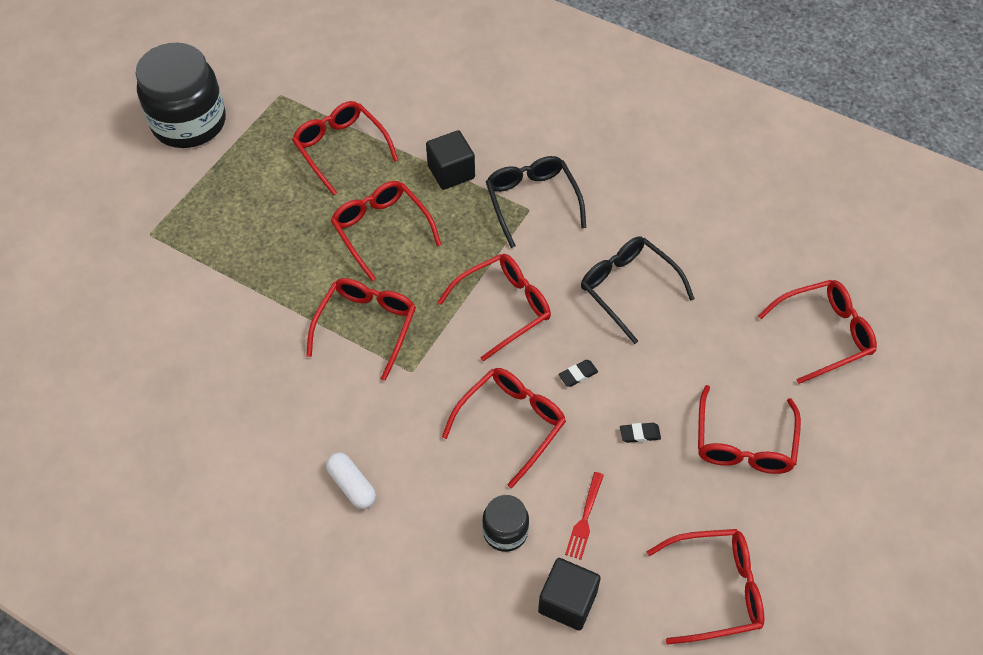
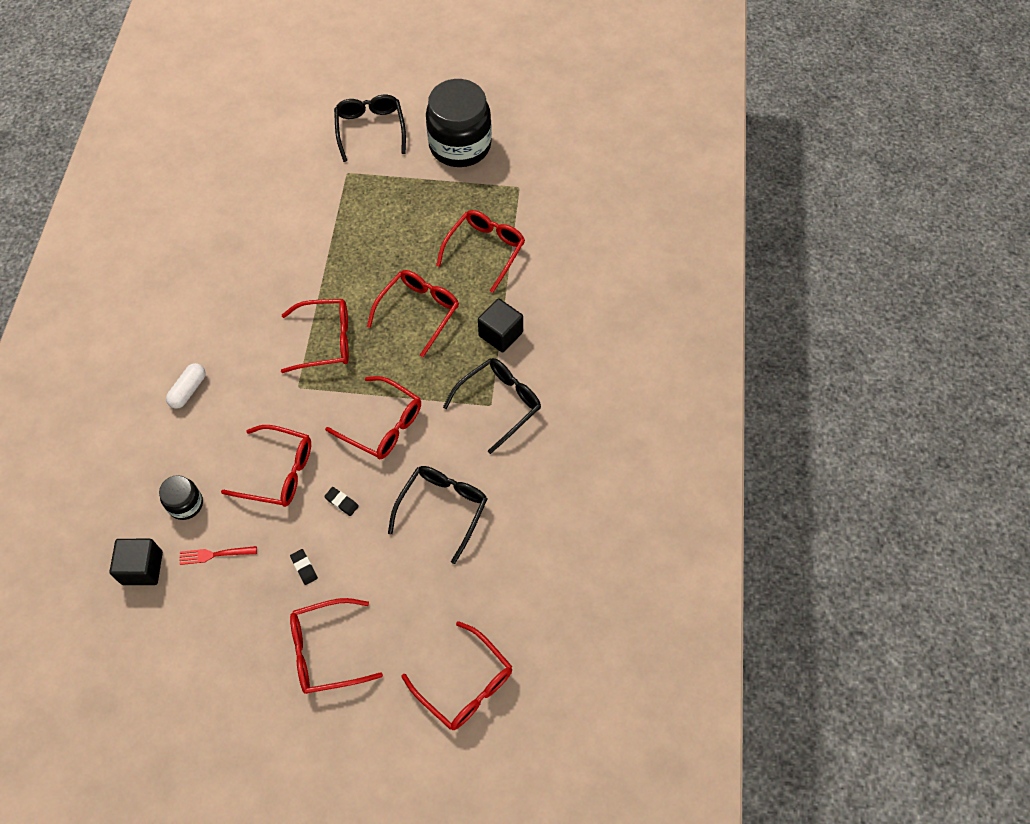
camera: 65 degrees right, 5 degrees up
(104, 192) = (370, 129): none -> black glasses
(716, 589) = (185, 671): red glasses -> none

